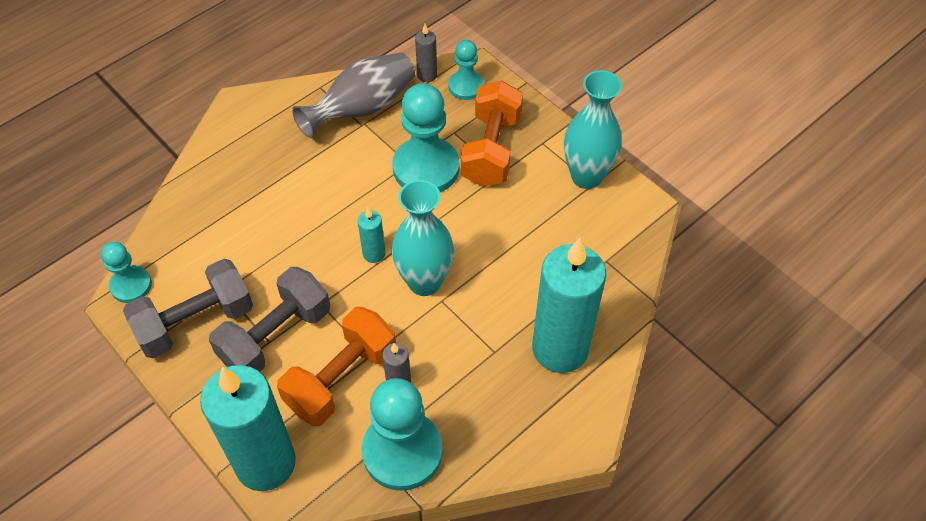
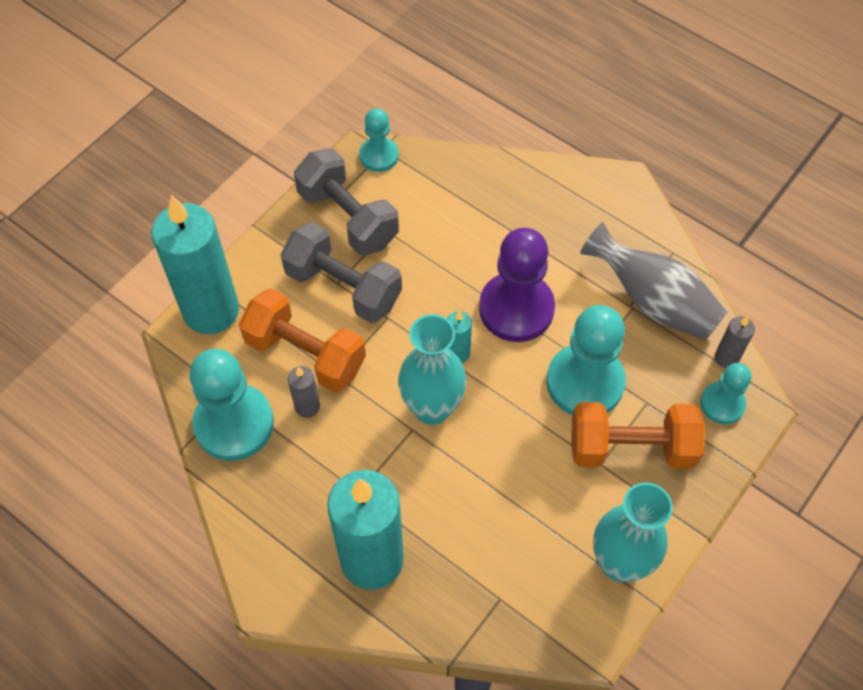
camera: 80 degrees right, 5 degrees up
(341, 203) = (516, 309): none -> purple pawn

